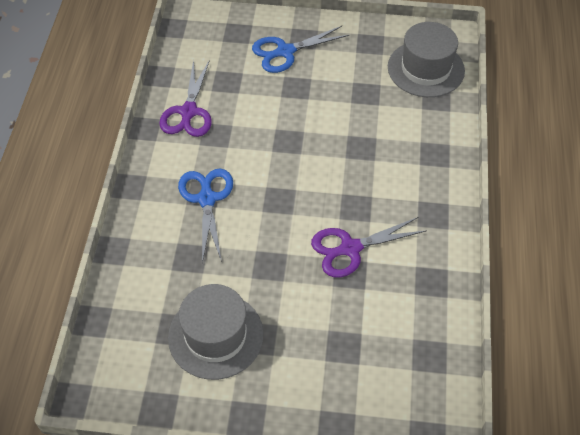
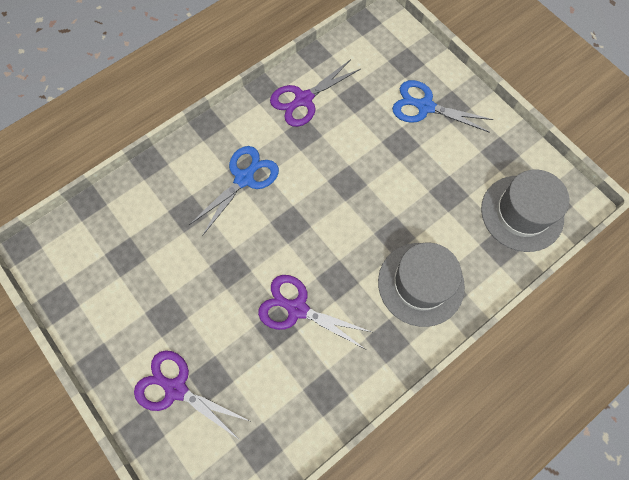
camera: 45 degrees right, 15 degrees up
(216, 335) = (143, 286): grey hat -> grey hat (420, 284)
(326, 377) = (176, 388): none -> purple scissors

